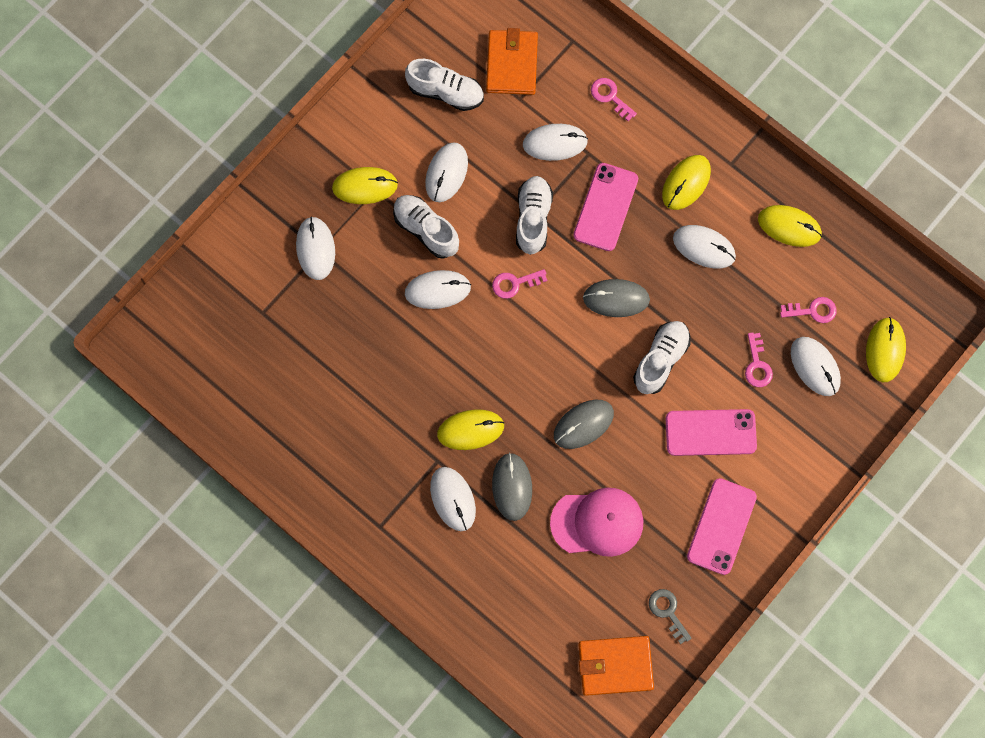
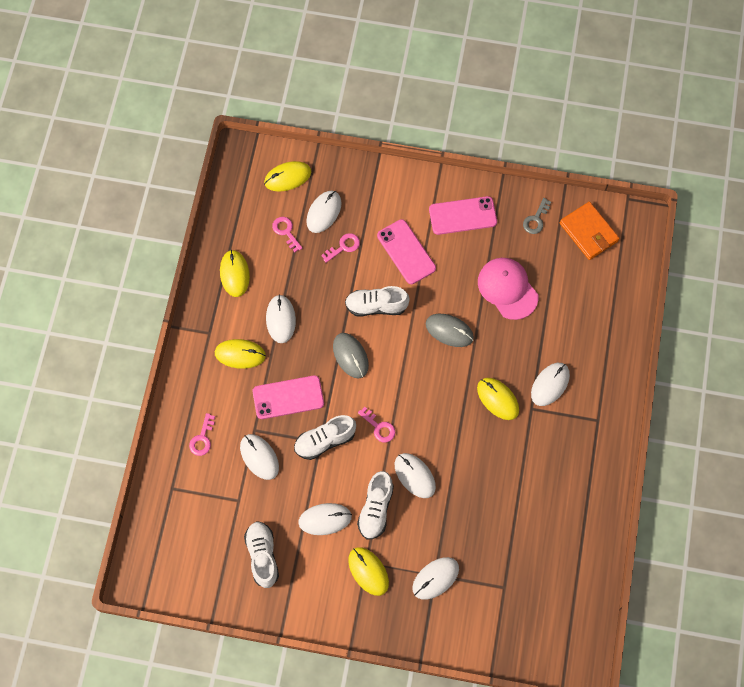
camera: 120 degrees left, 5 degrees down
(512, 64) = (214, 521): orange wallet -> none
(512, 487) = (518, 352): grey mouse -> none

